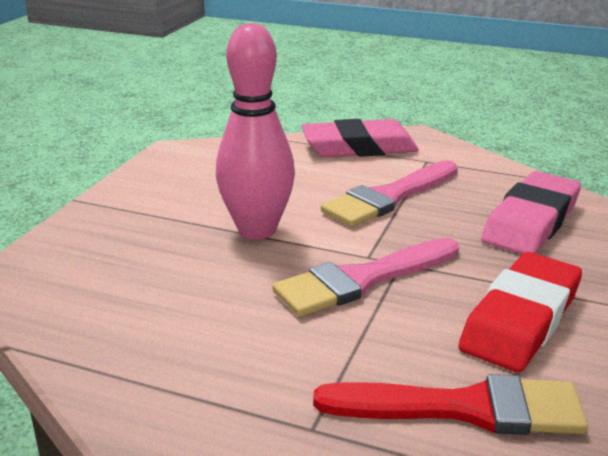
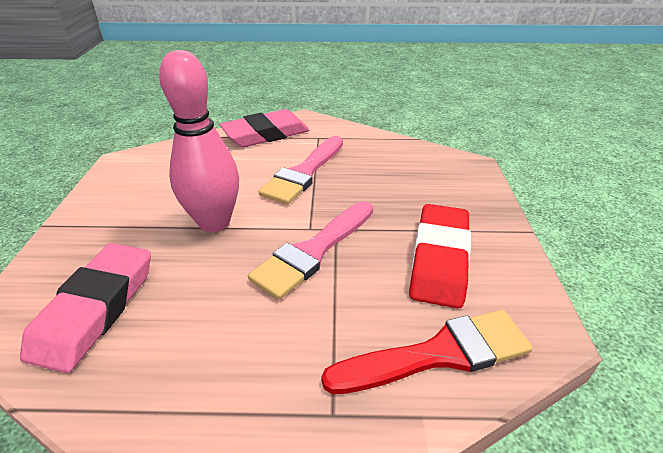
camera: 20 degrees left, 10 degrees up
(531, 222) = (408, 174): pink eraser -> pink eraser (96, 309)

